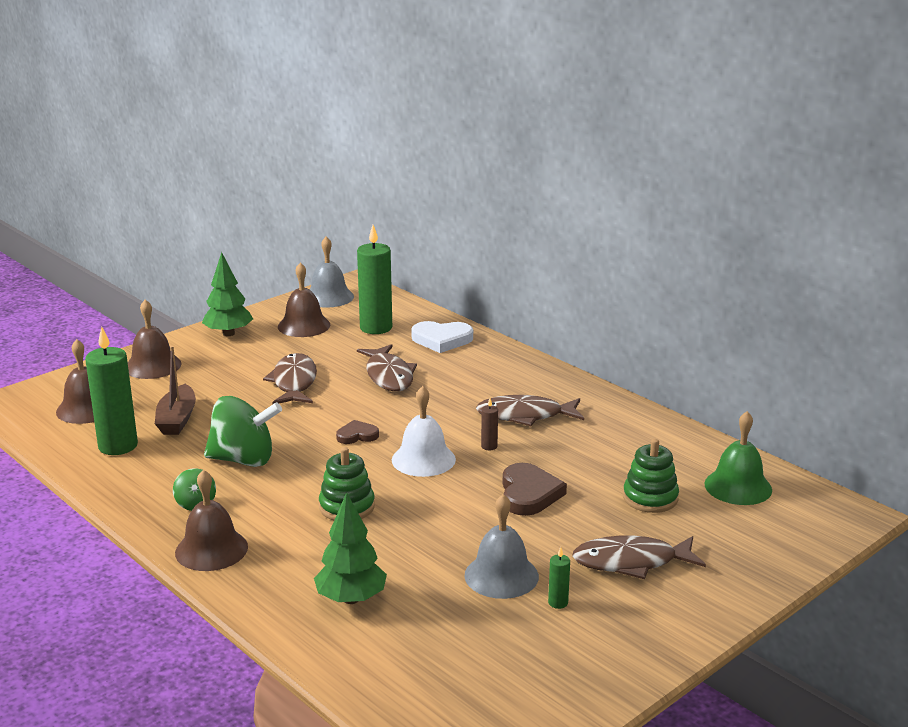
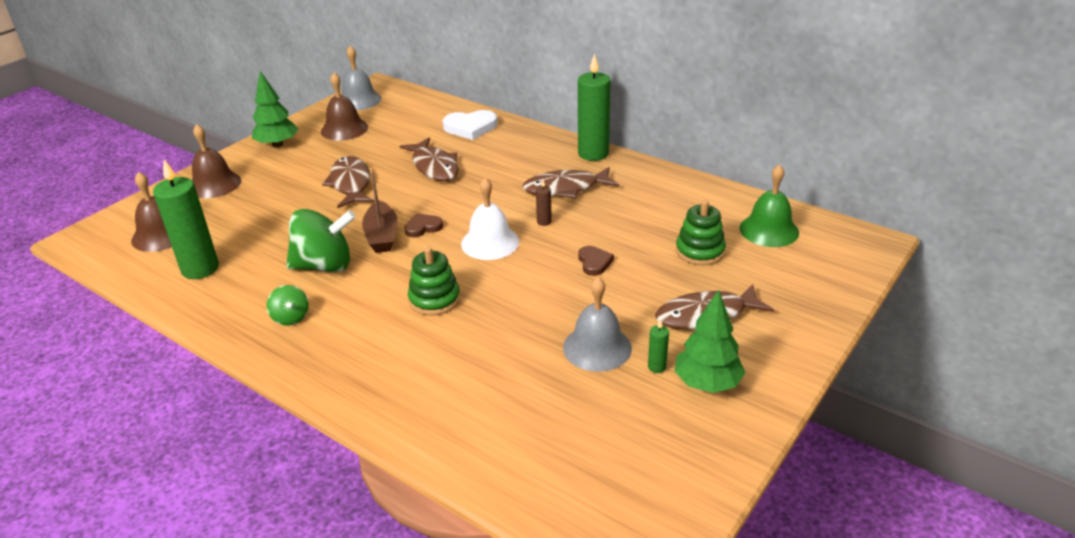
camera: 10 degrees left, 10 degrees up
(177, 419) = (251, 234): brown boat -> brown boat (382, 236)
(211, 549) = (318, 363): brown bell -> none
(351, 598) = (466, 394): green tree -> green tree (707, 383)
(376, 328) = (409, 123): green candle -> green candle (593, 154)
(529, 494) = (594, 262): brown heart -> brown heart, size x0.60

